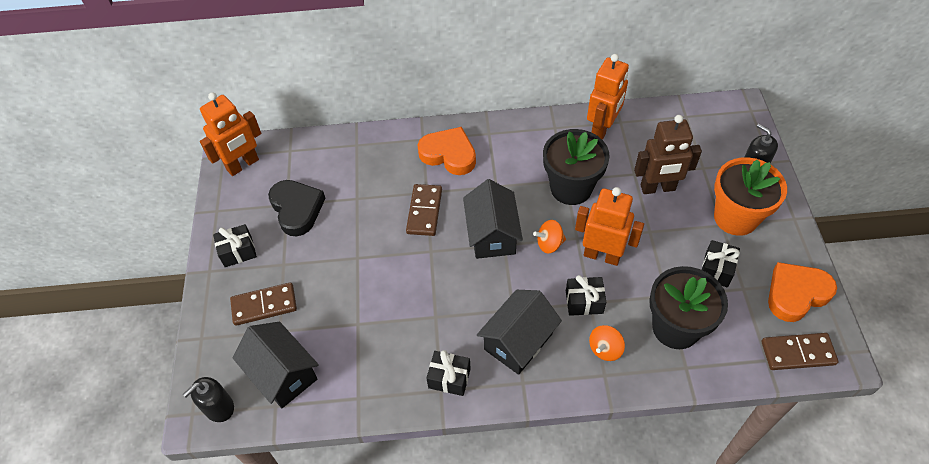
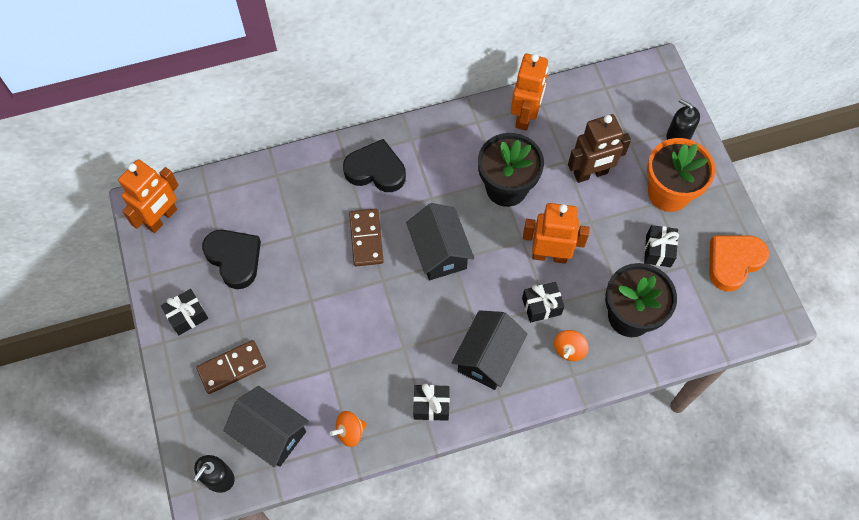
camera: 15 degrees left, 10 degrees up
(449, 154) = (376, 170): orange heart -> black heart
(549, 244) = (497, 252): orange spinning top -> orange spinning top (350, 432)
(797, 353) = (741, 320): brown domino -> none

